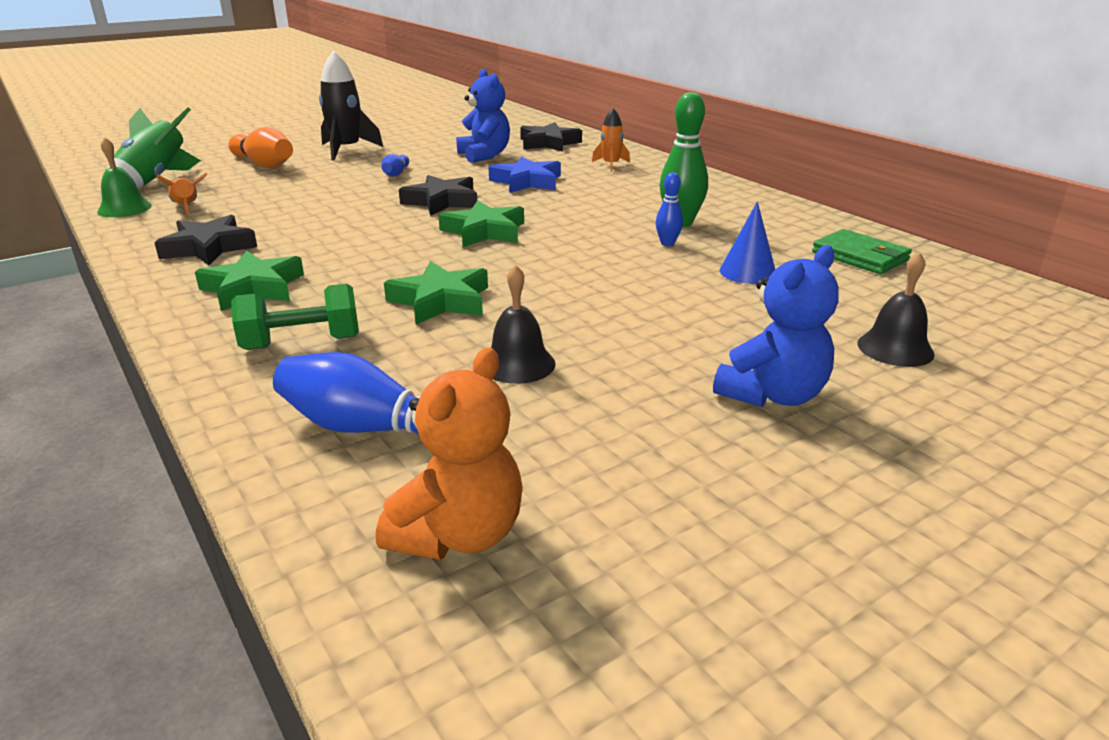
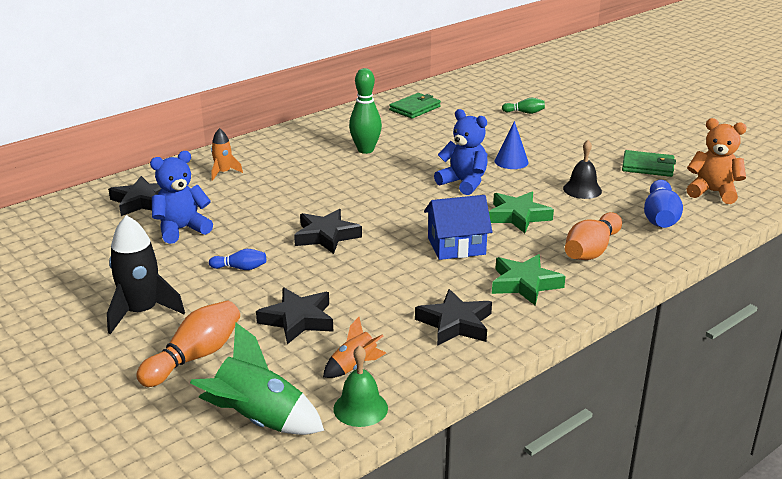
camera: 95 degrees left, 0 degrees up
(285, 191) = (298, 320): none -> black star
(301, 343) = (591, 250): green dumbbell -> orange bowling pin
(378, 258) = (456, 246): none -> blue house
(484, 231) = (395, 213): green star -> none
(527, 181) = (270, 204): blue star -> none
(617, 460) = (648, 167): none -> green wallet
(667, 243) = (405, 154): blue bowling pin -> none
(747, 272) = (446, 135): blue cone -> blue cone (511, 161)
(772, 395) = (580, 138): blue teddy bear -> blue teddy bear (463, 183)
(895, 348) = (524, 112): black bell -> green bowling pin

